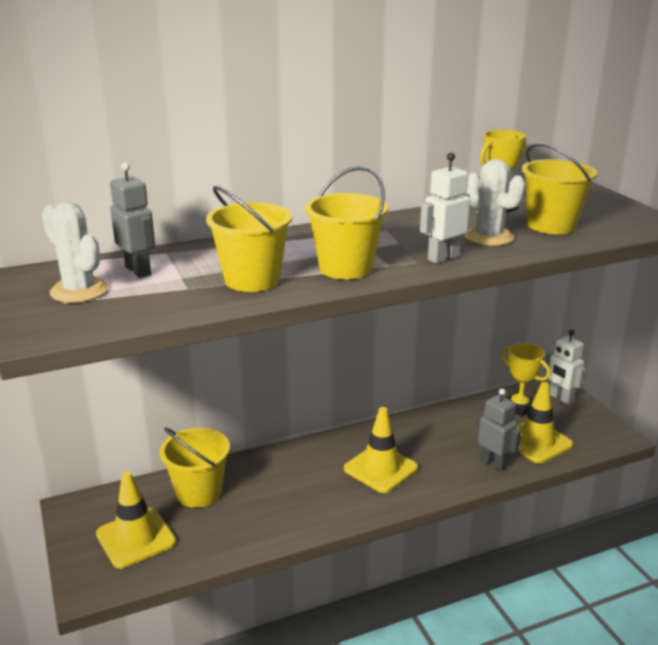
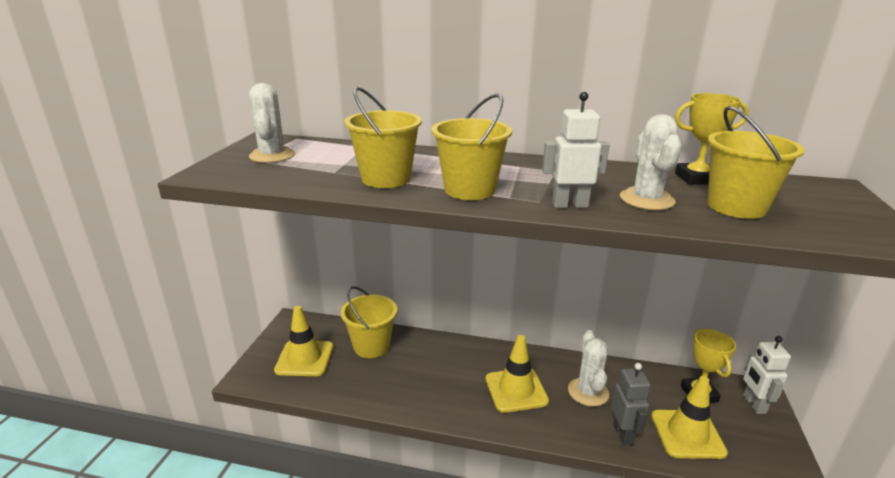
camera: 35 degrees right, 0 degrees up
(138, 271) = (327, 153): grey robot -> none
(439, 443) = (588, 392): none -> white cactus

